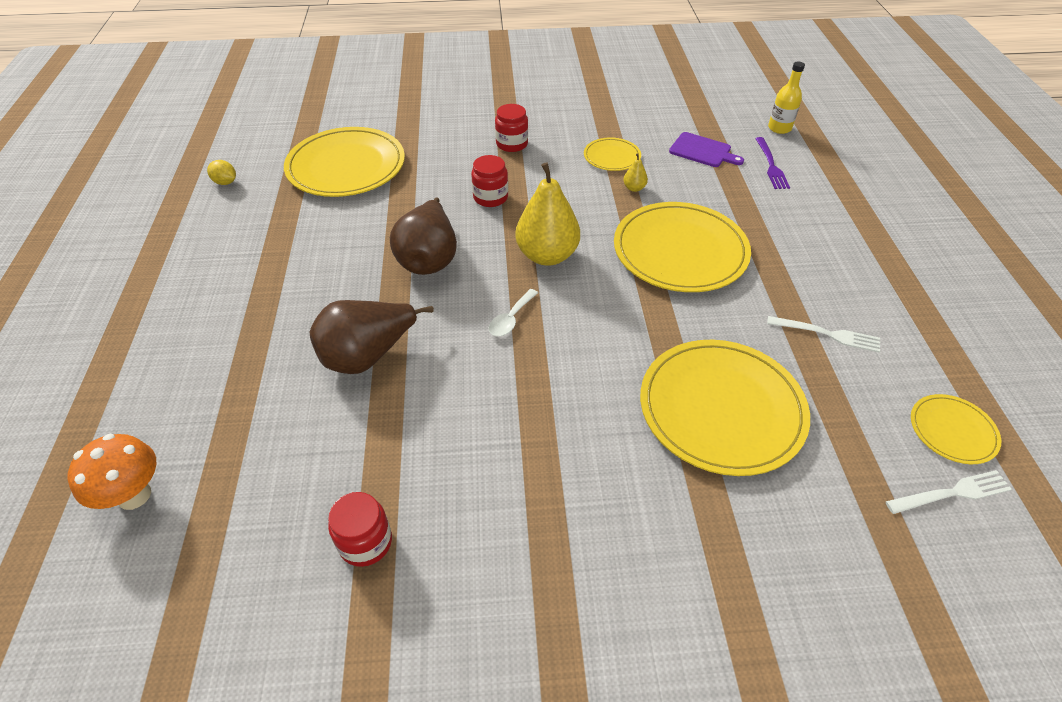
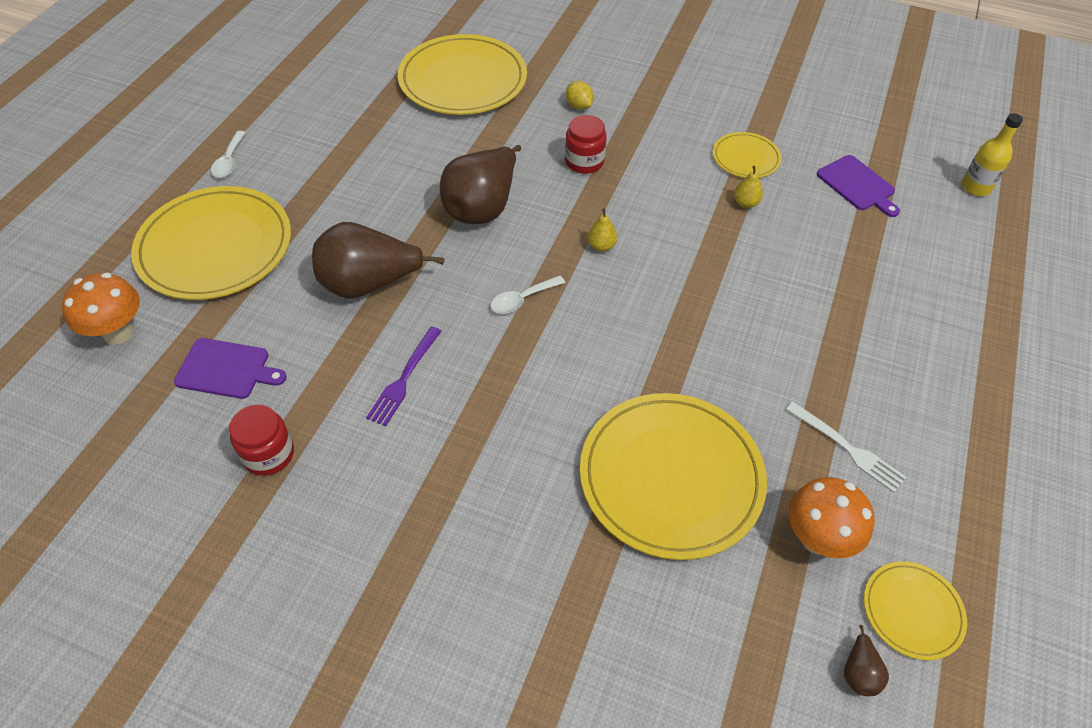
camera: 25 degrees right, 5 degrees up
(162, 298) = (229, 161): none -> white spoon
(225, 182) = (343, 61): yellow lemon -> yellow lemon (579, 106)
(274, 483) = (226, 369): none -> purple cutting board
(512, 144) = (645, 108): red jar -> none
(547, 255) = (601, 246): yellow pear -> yellow pear, size x0.42
(680, 251) = (747, 293): yellow plate -> yellow plate (215, 247)
(771, 166) = (929, 230): purple fork -> purple fork (404, 379)
(854, 408) = (817, 538): none -> orange mushroom
(952, 493) = (859, 672): white fork -> brown pear

